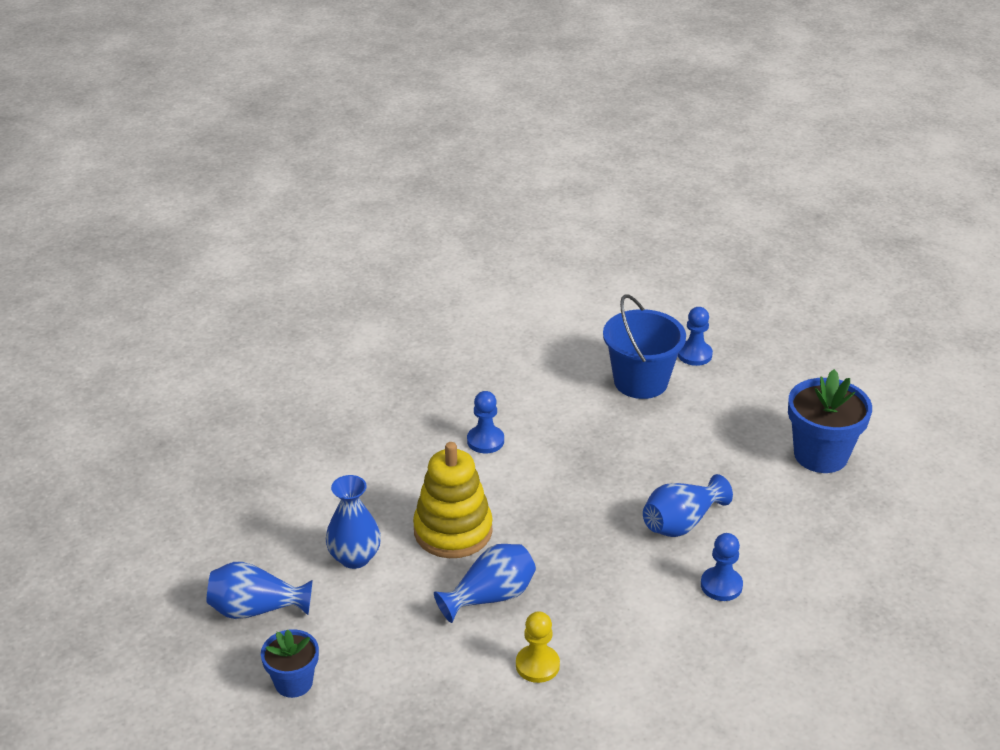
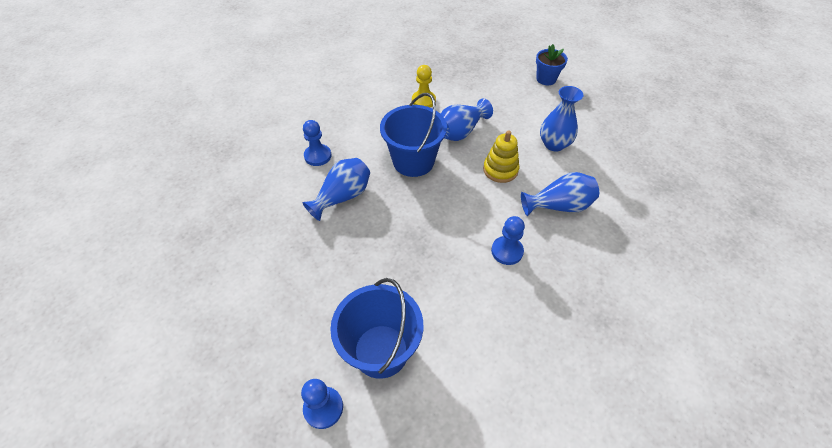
camera: 170 degrees right, 15 degrees up
(256, 609) = (591, 109): blue vase -> blue vase (559, 206)
(453, 531) = (500, 170): yellow stacking toy -> yellow stacking toy, size x0.64
(575, 559) = (413, 161): none -> blue bucket
(820, 455) = (220, 278): blue flower pot -> none

